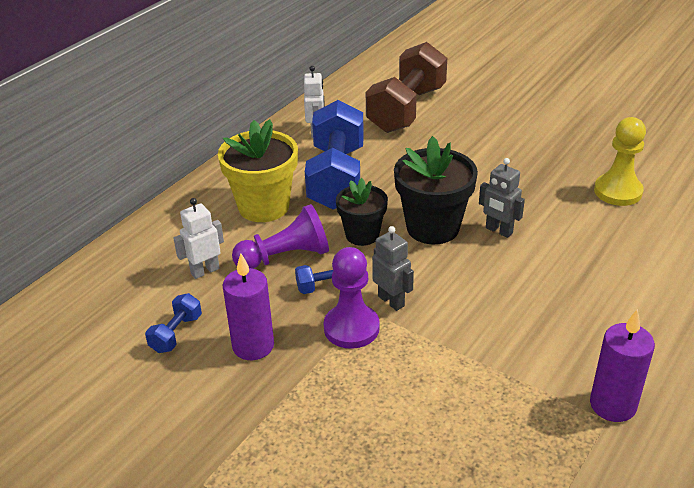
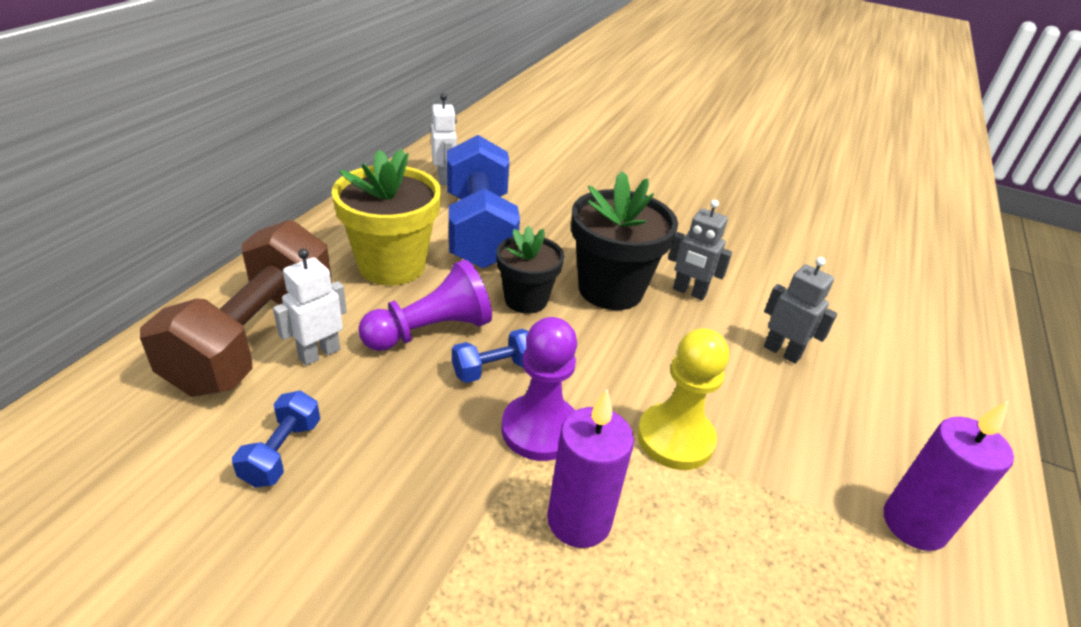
camera: 15 degrees left, 0 degrees up
(253, 346) = (403, 465): purple candle -> purple candle (579, 520)
(391, 301) = (584, 387): grey robot -> grey robot (782, 352)
(406, 109) = (544, 157): brown dumbbell -> brown dumbbell (255, 338)
(618, 191) = (802, 246): yellow pawn -> yellow pawn (675, 438)

